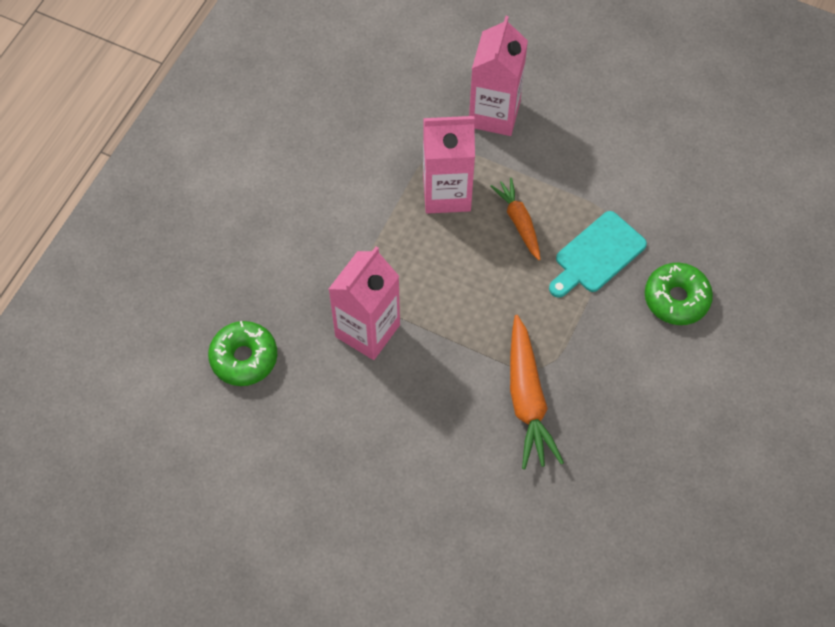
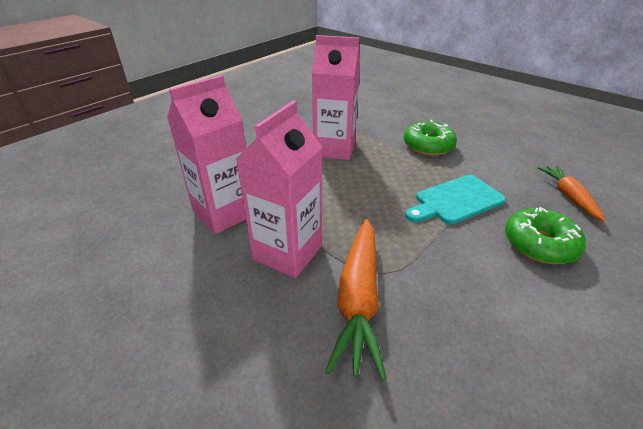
camera: 15 degrees right, 25 degrees down
(244, 358) = (105, 212): green donut -> green donut (428, 146)
(494, 114) = (385, 121): pink carton -> pink carton (287, 253)
(519, 222) = (388, 171): orange carrot -> orange carrot (568, 196)

